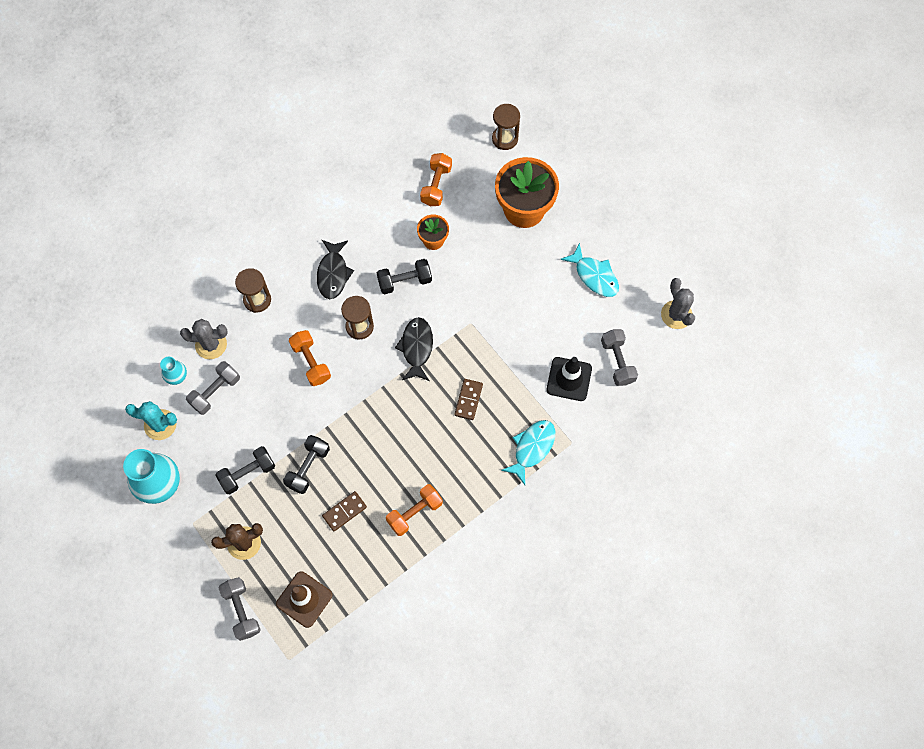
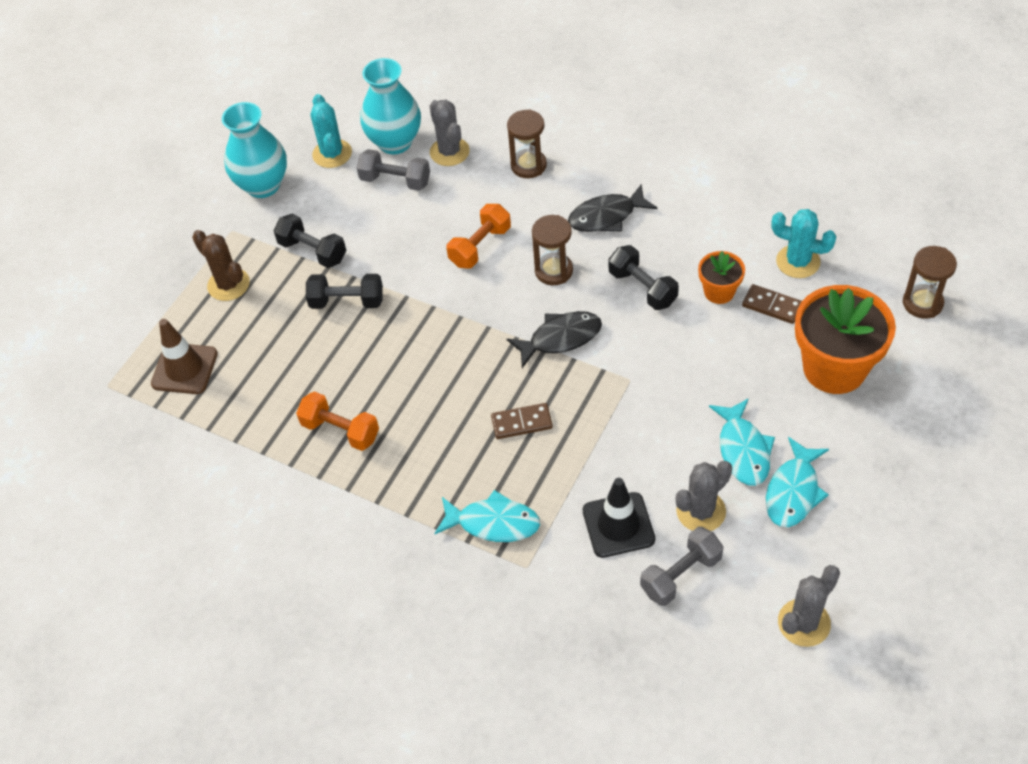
camera: 70 degrees right, 15 degrees down
(177, 377) = (395, 142): turquoise vase -> turquoise vase, size x1.96
(241, 610) = (148, 318): grey dumbbell -> none
(344, 512) = (309, 360): brown domino -> brown domino (772, 306)
(436, 185) = (798, 262): orange dumbbell -> turquoise cactus
(553, 287) = (743, 450): none -> turquoise fish
(582, 330) = (701, 511): none -> grey cactus

